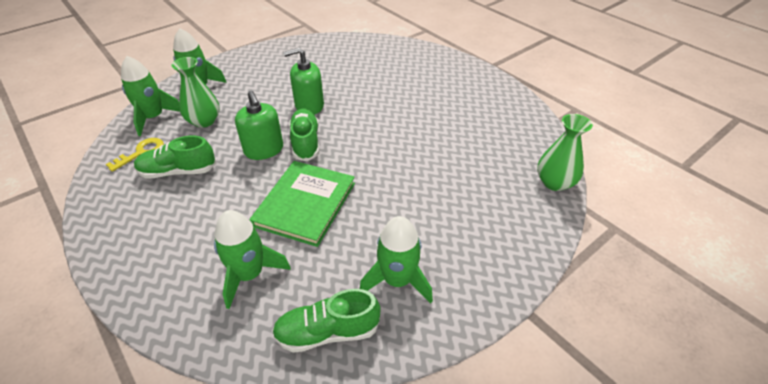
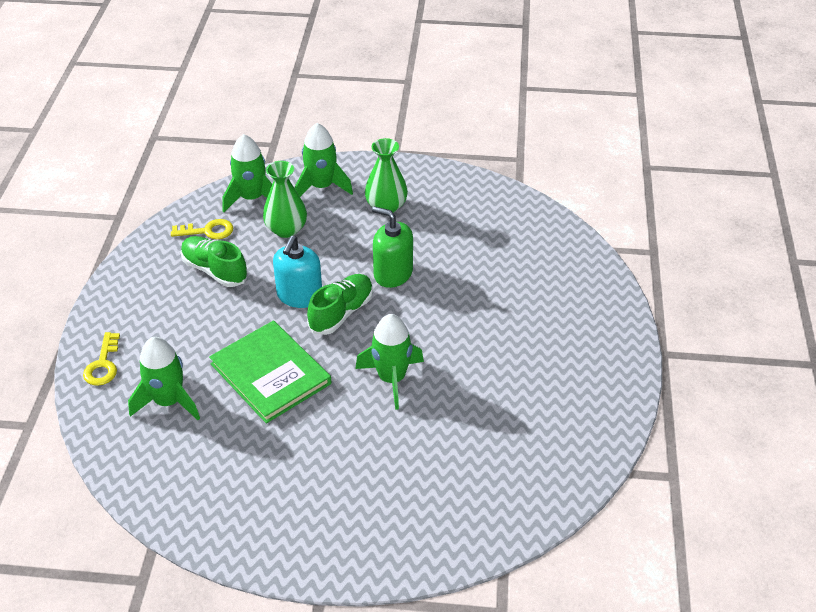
camera: 45 degrees right, 0 degrees up
(155, 290) = (103, 364): none -> yellow key
(264, 150) = (299, 295): green soap dispenser -> turquoise soap dispenser
(305, 204) = (270, 374): green book -> green book turned 75 degrees clockwise
(327, 332) = (167, 486): green shoe -> none
(397, 280) = (257, 492): green rocket -> green rocket (392, 379)
(554, 182) = (510, 527): green vase -> green vase (386, 206)

